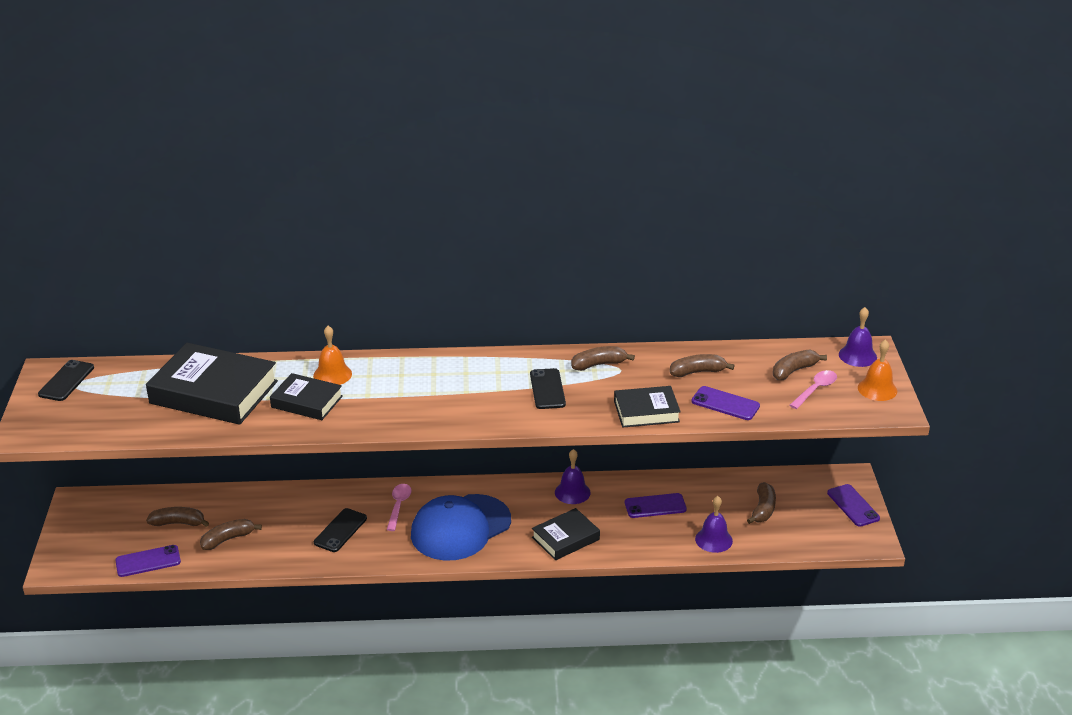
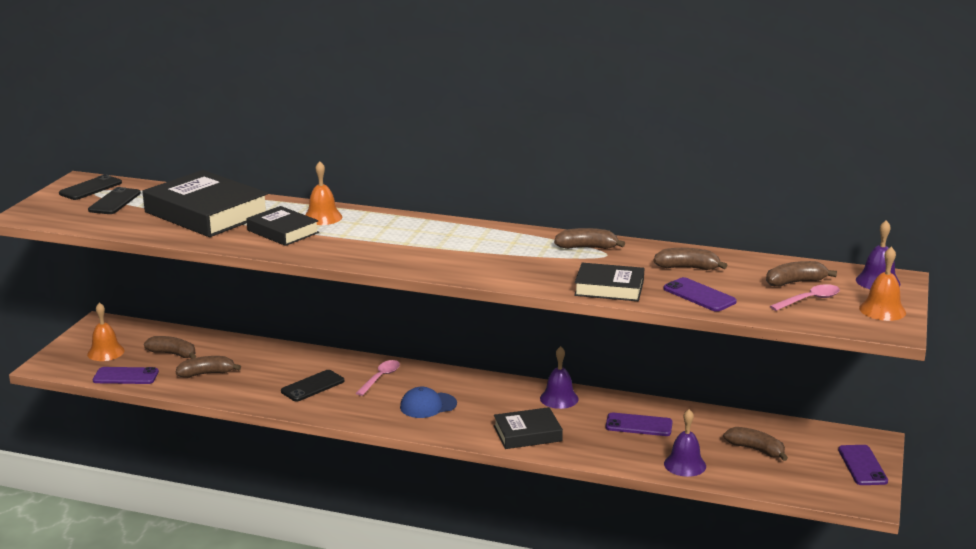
camera: 20 degrees right, 10 degrees down
(107, 536) = (106, 352): none -> orange bell
(460, 528) = (428, 405): blue cap -> blue cap, size x0.51
(547, 389) = (520, 257): black phone -> black phone (115, 202)
(763, 509) = (756, 450): brown banana -> brown banana turned 90 degrees counterclockwise

